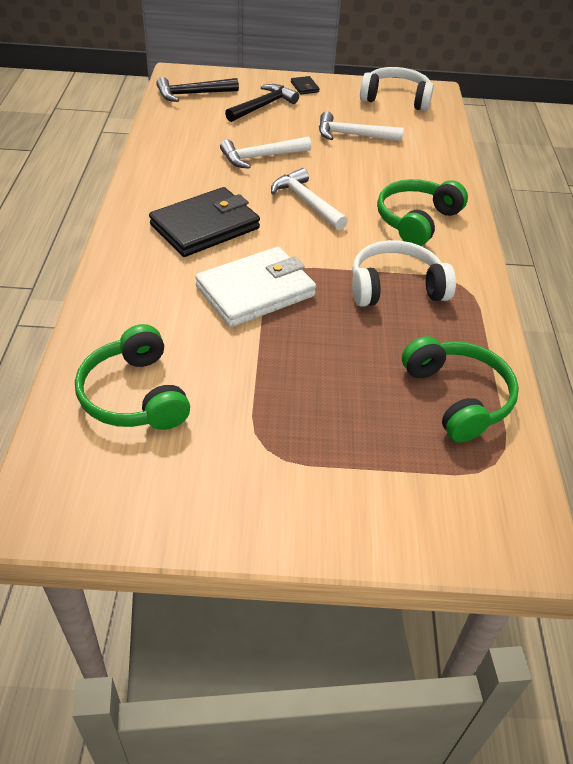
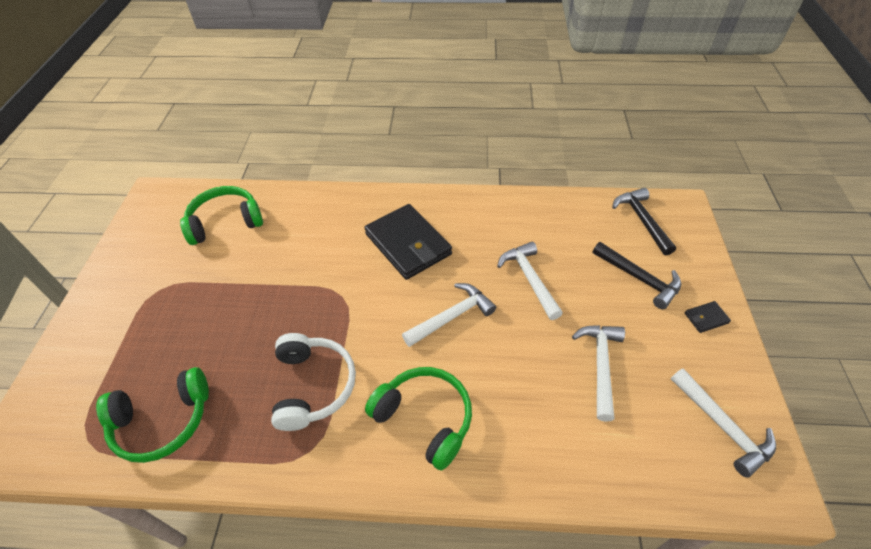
camera: 95 degrees right, 5 degrees up
(255, 291) = (320, 280): white wallet -> none
(396, 99) = (722, 426): white headphones -> white hammer

